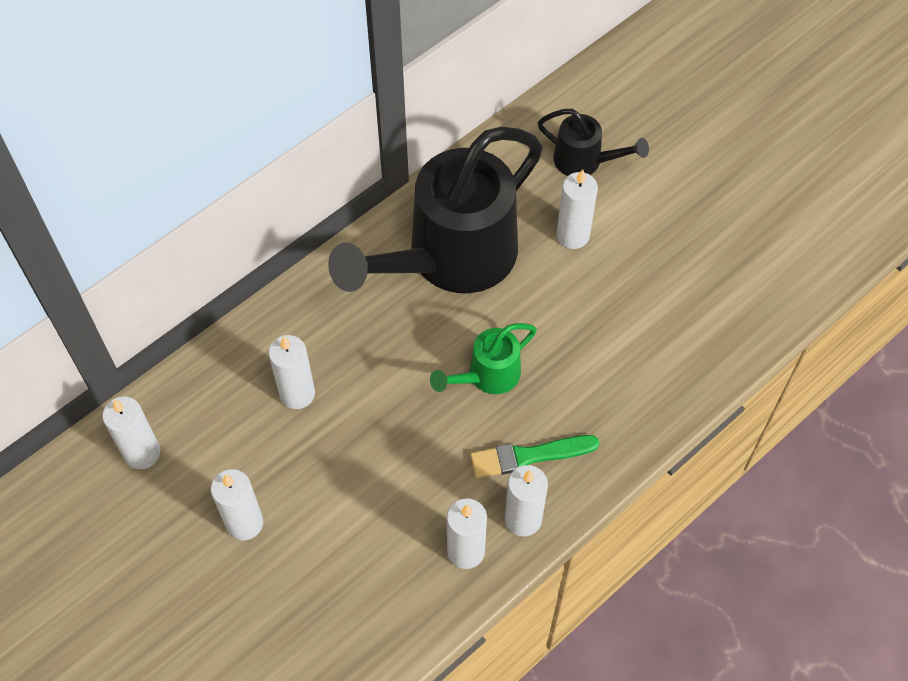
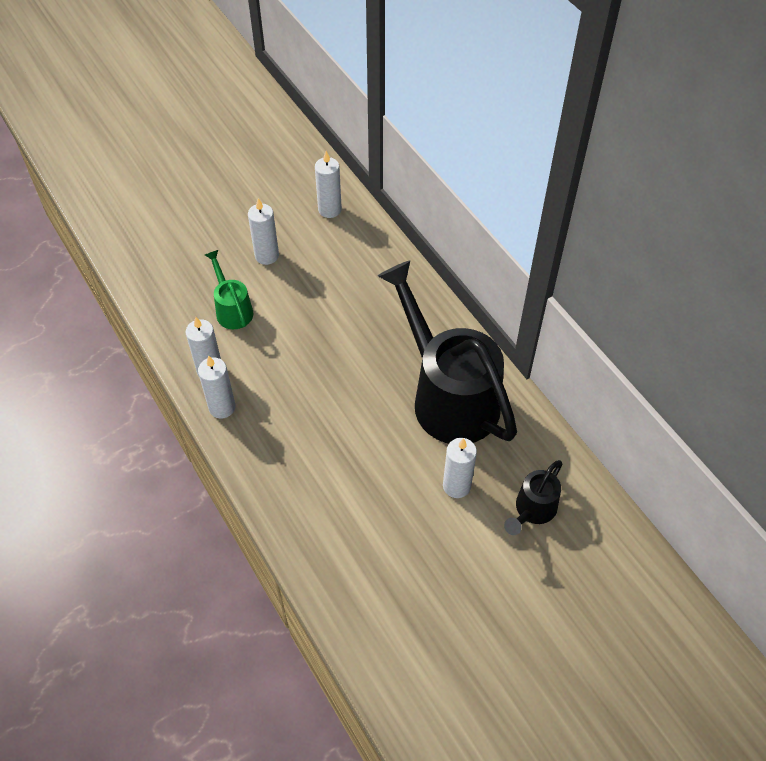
camera: 100 degrees right, 5 degrees down
(297, 393) = (353, 291): white candle -> none
(487, 376) = (340, 404): green watering can -> green watering can (232, 309)
(529, 456) = (269, 419): green brush -> none

